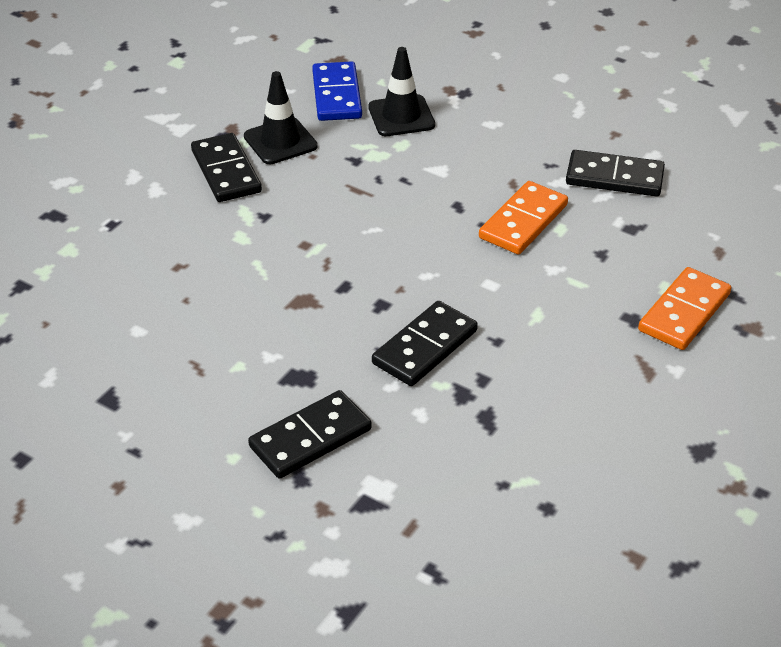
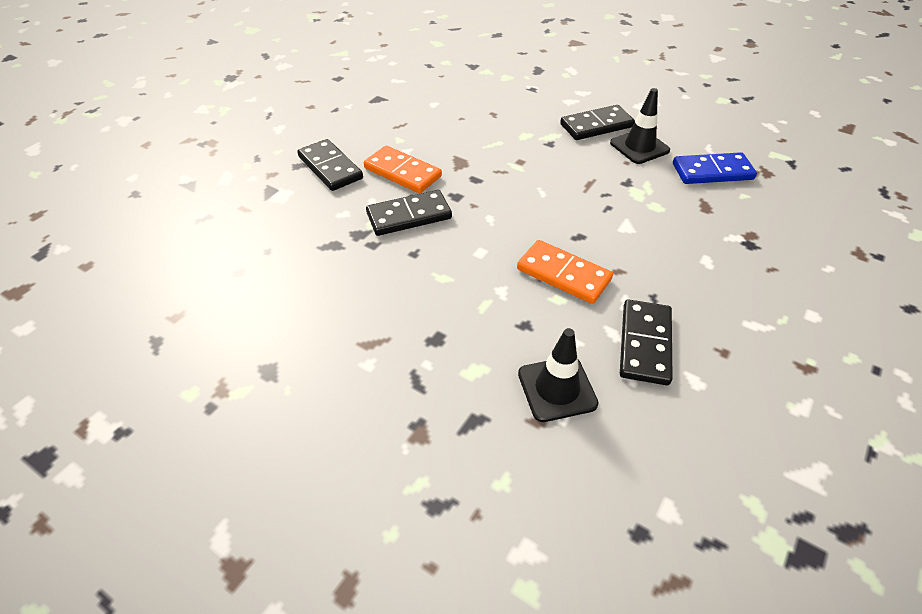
camera: 90 degrees right, 5 degrees up
(401, 116) = (696, 206): black traffic cone -> black traffic cone (557, 389)
(424, 347) = (409, 216): black domino -> black domino turned 60 degrees counterclockwise
(684, 312) = (443, 378): orange domino -> orange domino (402, 172)

